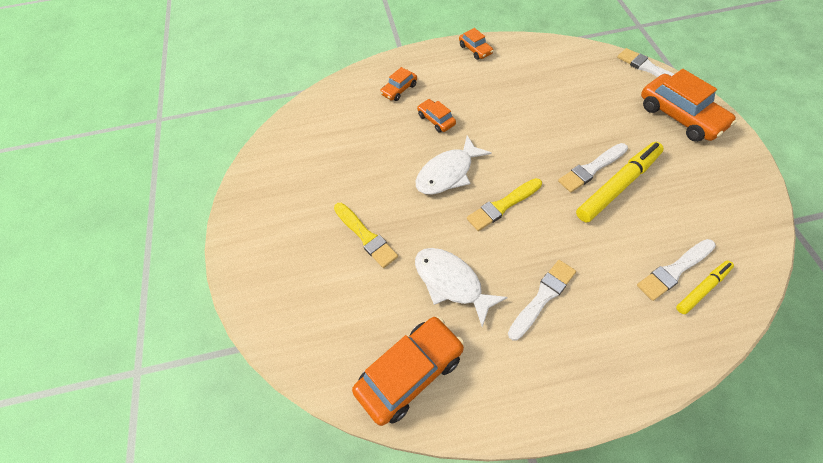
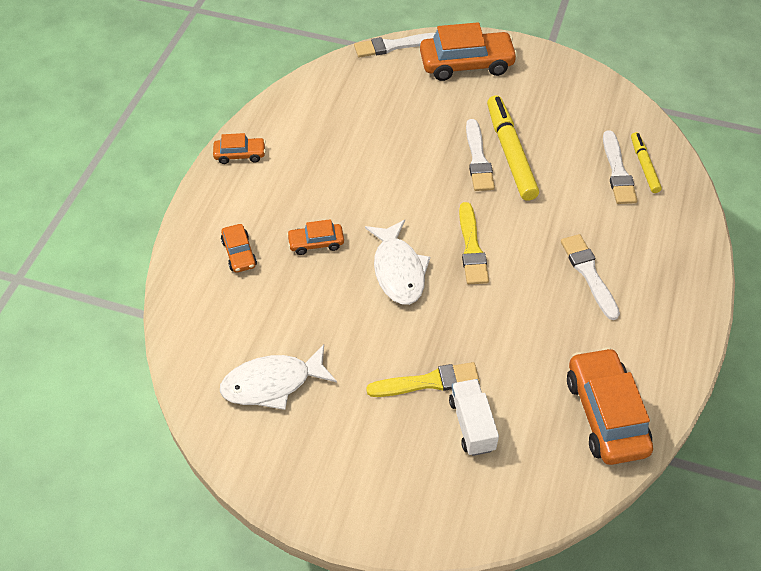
camera: 65 degrees left, 5 degrees down
(346, 281) = (472, 425): none -> white truck
(451, 282) = (531, 334): white fish -> white fish (272, 383)

